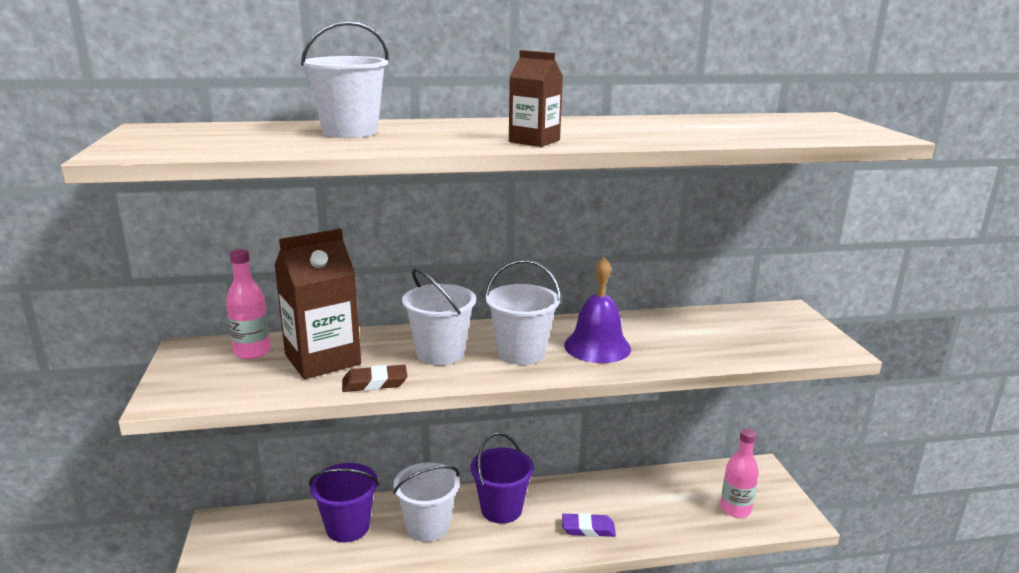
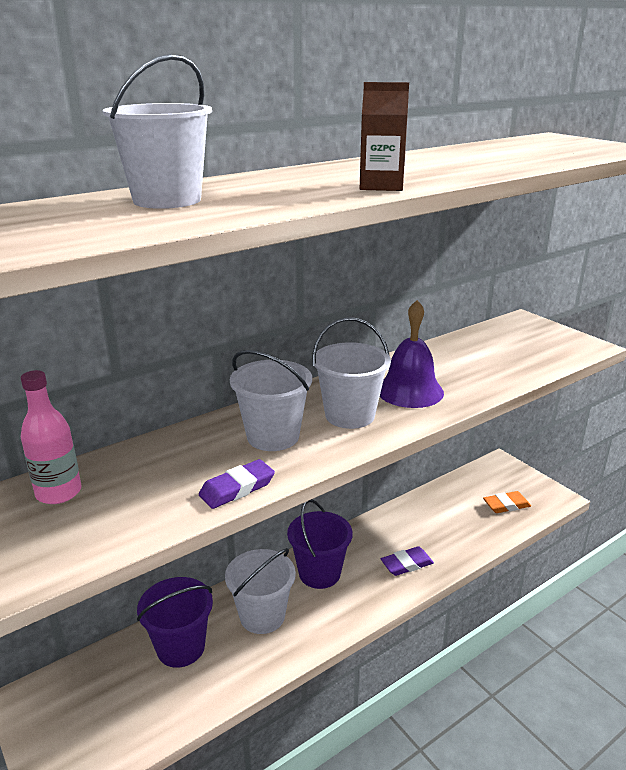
camera: 25 degrees left, 5 degrees up
(322, 359) = (153, 478): brown carton -> none
(375, 383) = (237, 488): brown eraser -> purple eraser
(735, 509) = (506, 505): pink bottle -> orange eraser

